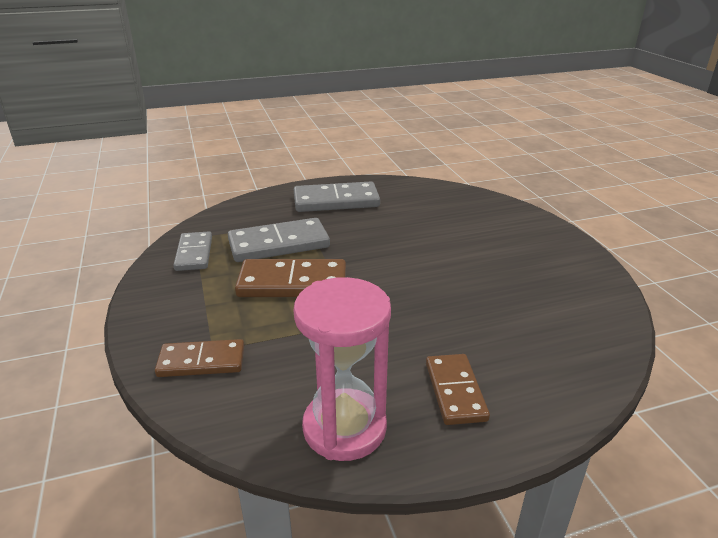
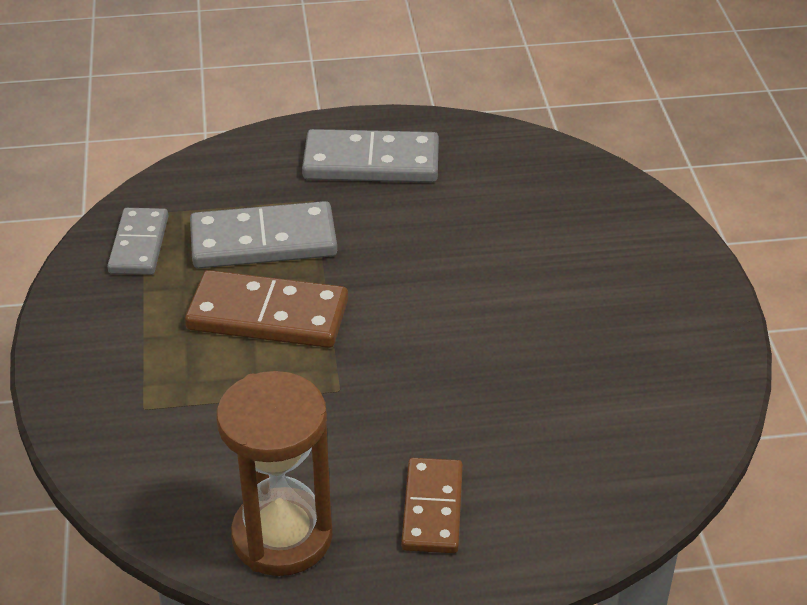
camera: 10 degrees right, 10 degrees up
(201, 361) = (127, 424): brown domino -> none
(344, 428) = (282, 536): pink hourglass -> brown hourglass

